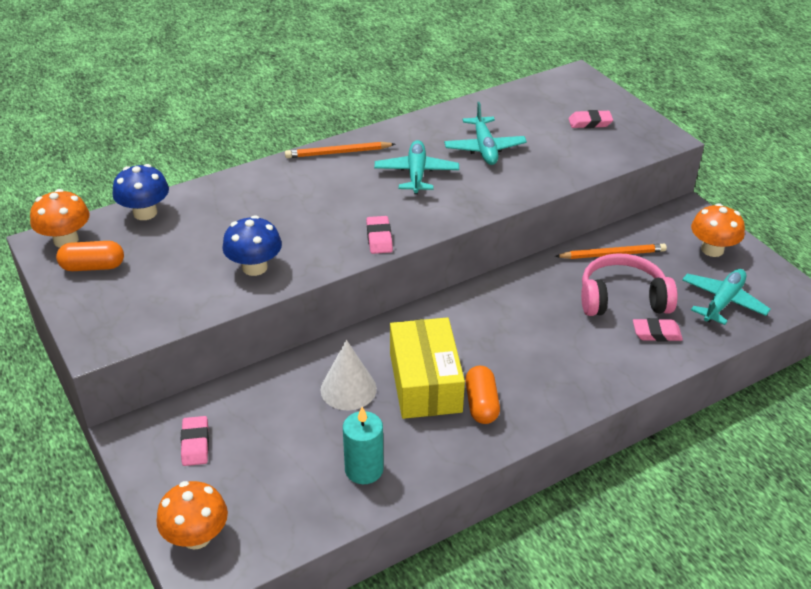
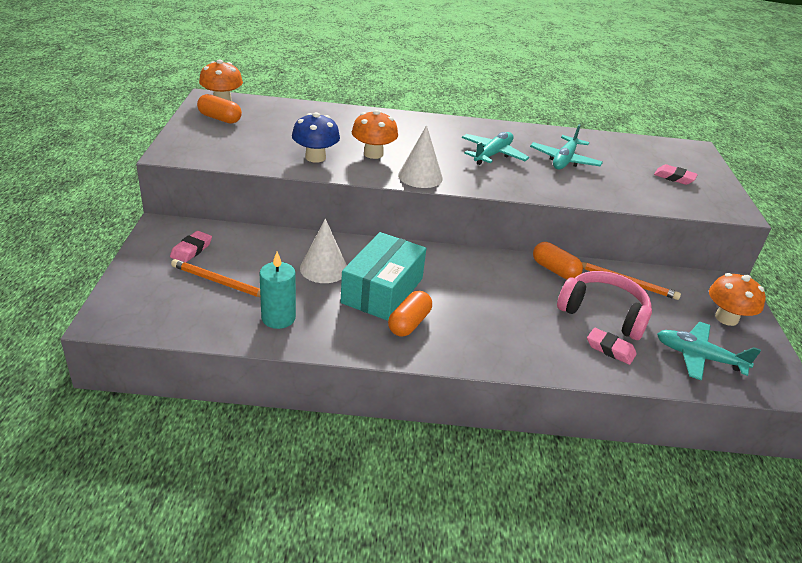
camera: 30 degrees right, 5 degrees down
(145, 213) = (284, 107): blue mushroom -> none
(196, 536) = (129, 298): orange mushroom -> orange mushroom (373, 154)
(338, 153) = (449, 124): orange pencil -> orange pencil (220, 282)
(379, 238) = (420, 176): pink eraser -> white cone
(425, 382) = (382, 290): yellow box -> turquoise box
(547, 273) = (554, 270): none -> orange capsule
(722, 302) = (698, 357): turquoise plane -> turquoise plane turned 135 degrees counterclockwise

